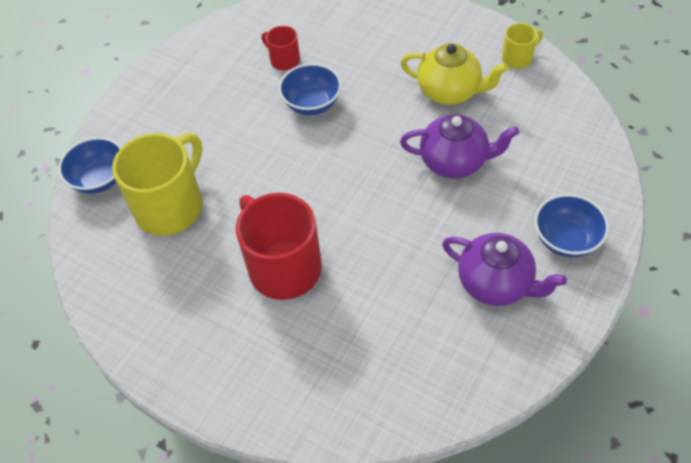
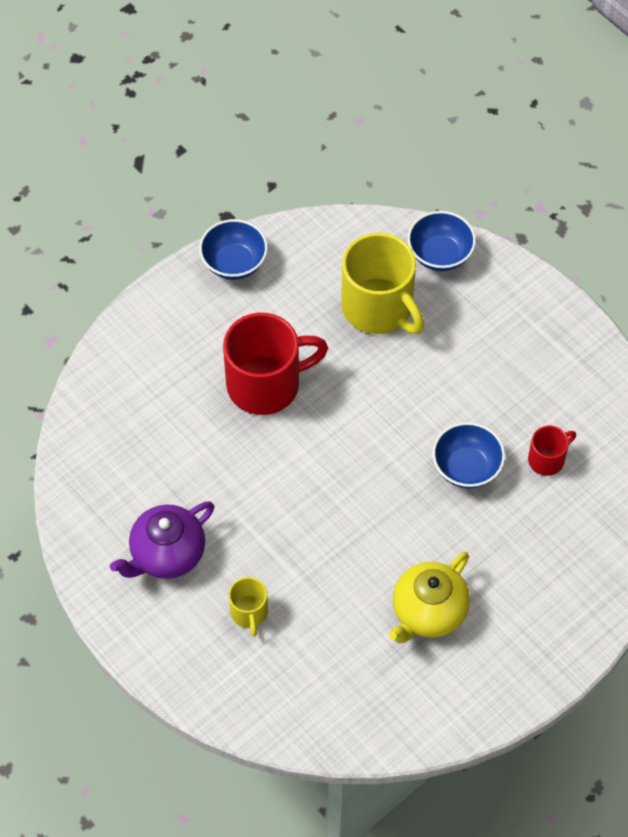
camera: 105 degrees right, 5 degrees up
(455, 162) = (326, 577): purple teapot -> none
(518, 58) = (452, 708): yellow mug -> yellow mug (249, 613)
(566, 239) = (186, 638): blue bowl -> blue bowl (234, 263)

